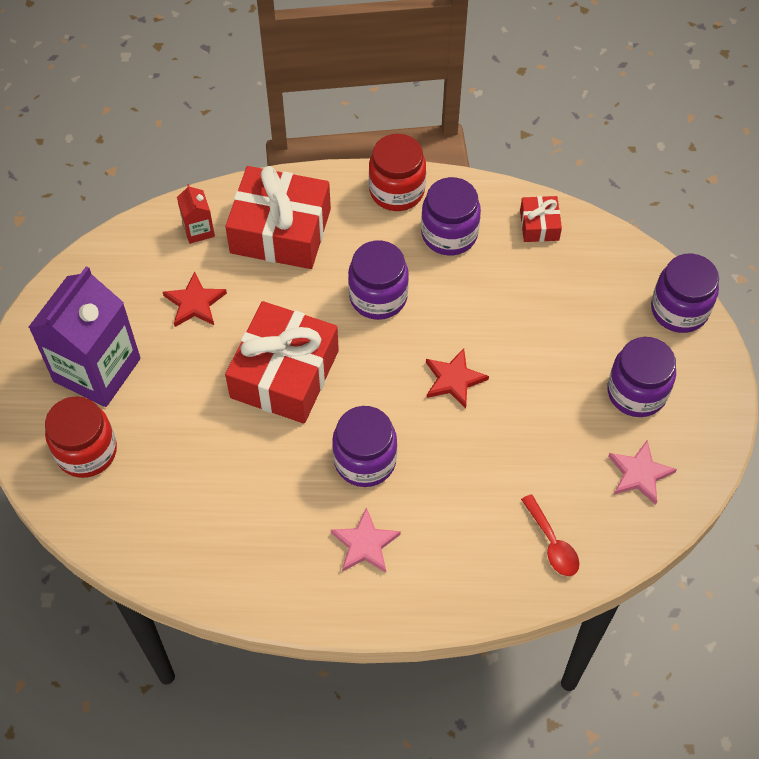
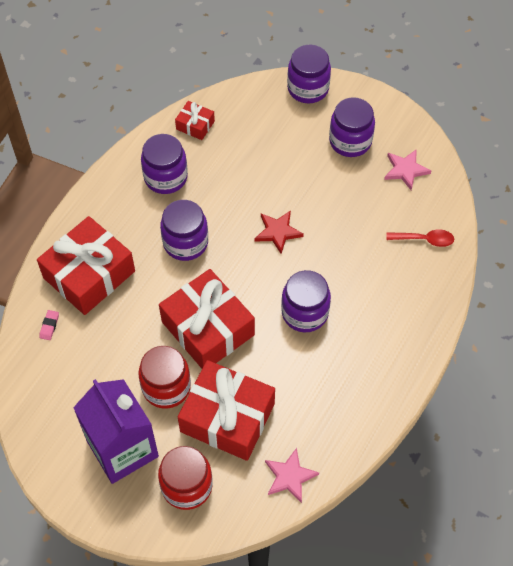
camera: 60 degrees left, 0 degrees up
(187, 449) = (227, 418): none -> red gift
(195, 303) = (110, 357): red star -> none
(198, 230) = (49, 326): red carton -> pink eraser
(365, 544) = (365, 343): pink star -> pink star (289, 476)
(397, 191) = (108, 189): red jar -> red jar (166, 387)

